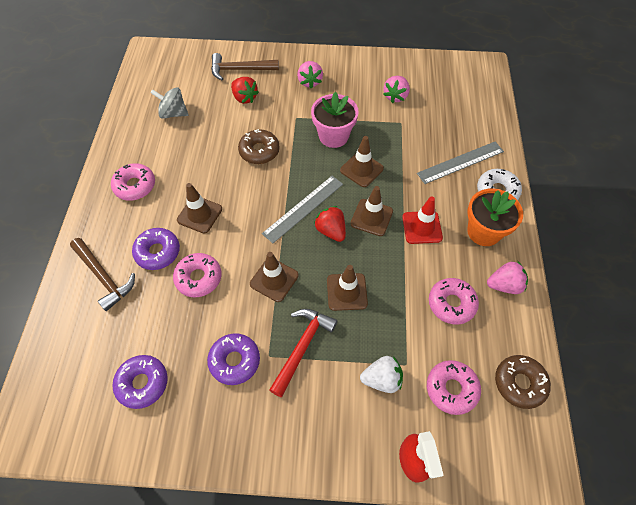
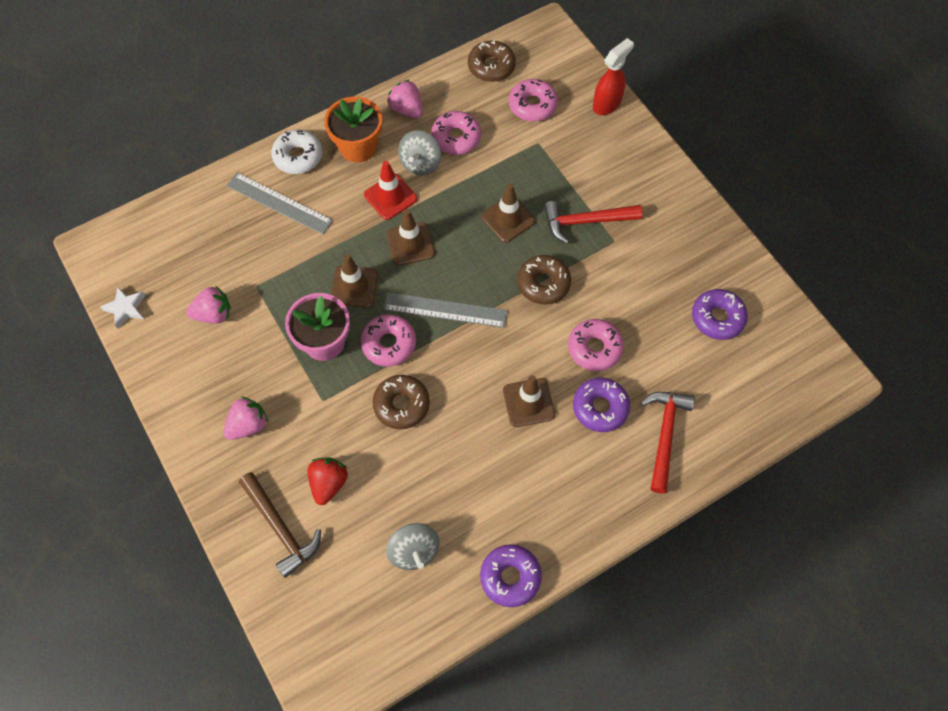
camera: 125 degrees left, 5 degrees up
(104, 277) = (664, 435): brown hammer -> red hammer
(135, 186) = (547, 501): pink donut -> pink donut (389, 344)
(234, 361) = (640, 263): purple donut -> purple donut (510, 577)
(274, 279) = (543, 283): brown traffic cone -> brown donut
(331, 231) = (453, 269): red strawberry -> none
(382, 379) = (564, 152): white strawberry -> none
(429, 63) = (126, 308): none -> white star
(441, 263) = (420, 163): none -> grey spinning top

